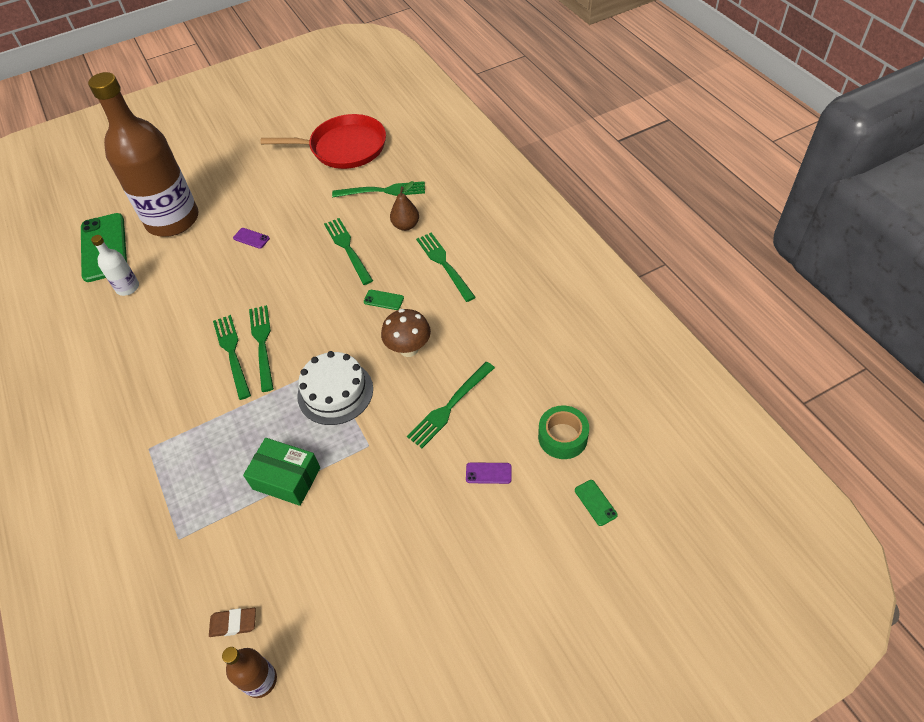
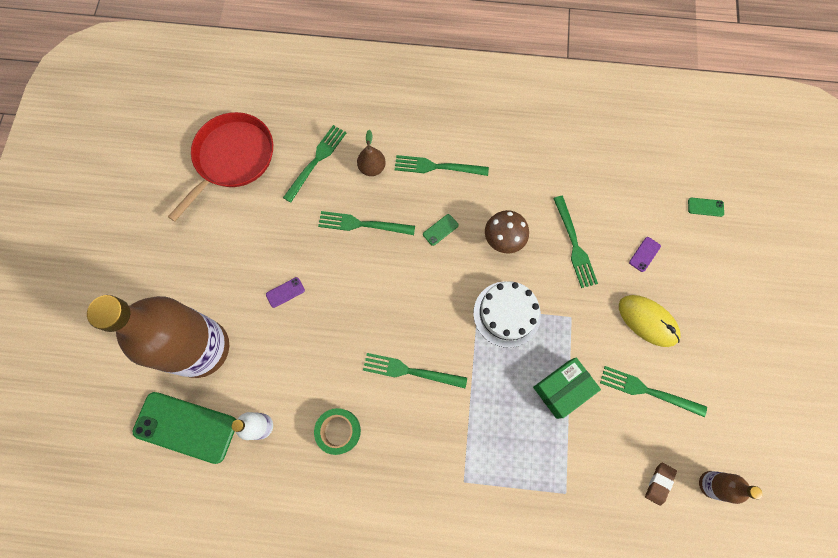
camera: 60 degrees left, 20 degrees up
(262, 343) = (417, 342): green fork -> green fork (647, 391)
(413, 516) = (647, 321): none -> yellow mouse
(562, 437) = (646, 192): green tape -> green tape (339, 431)

